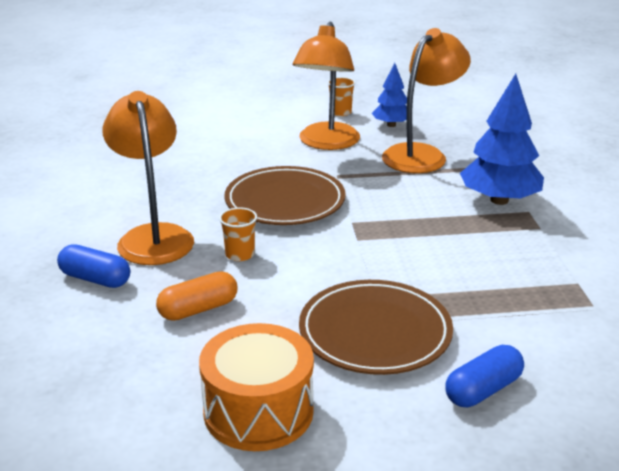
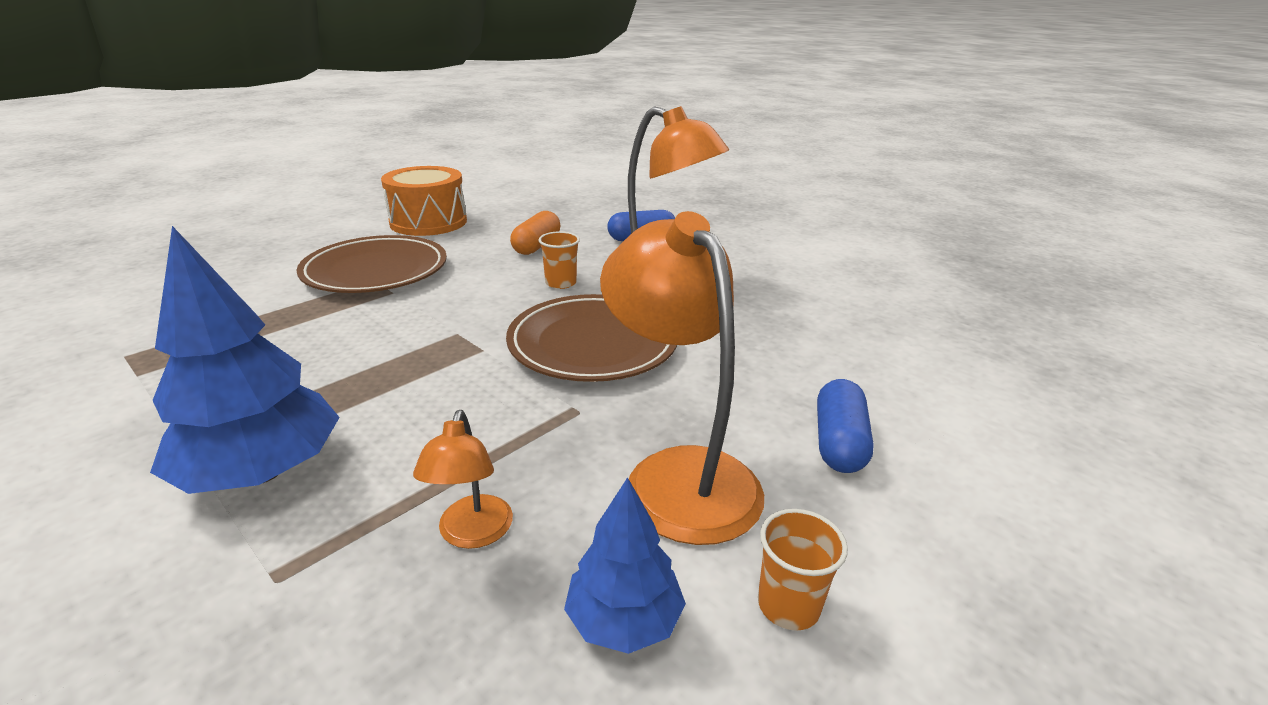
camera: 140 degrees right, 0 degrees up
(422, 154) = (472, 534): orange lamp -> orange lamp, size x0.49
(483, 390) = (263, 266): blue capsule -> blue capsule (839, 442)

